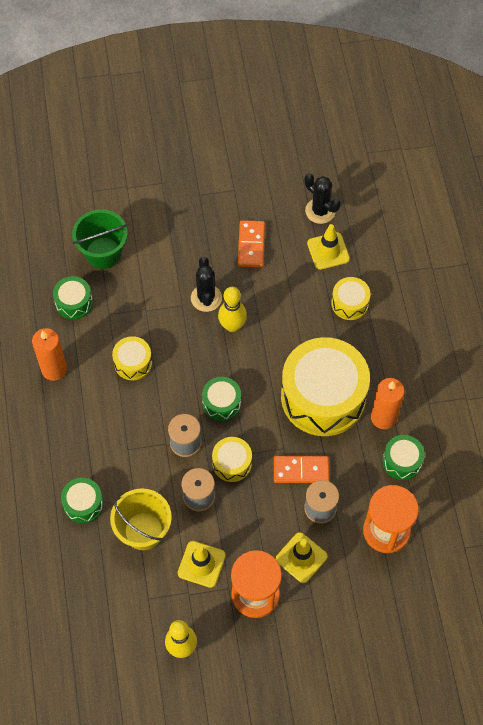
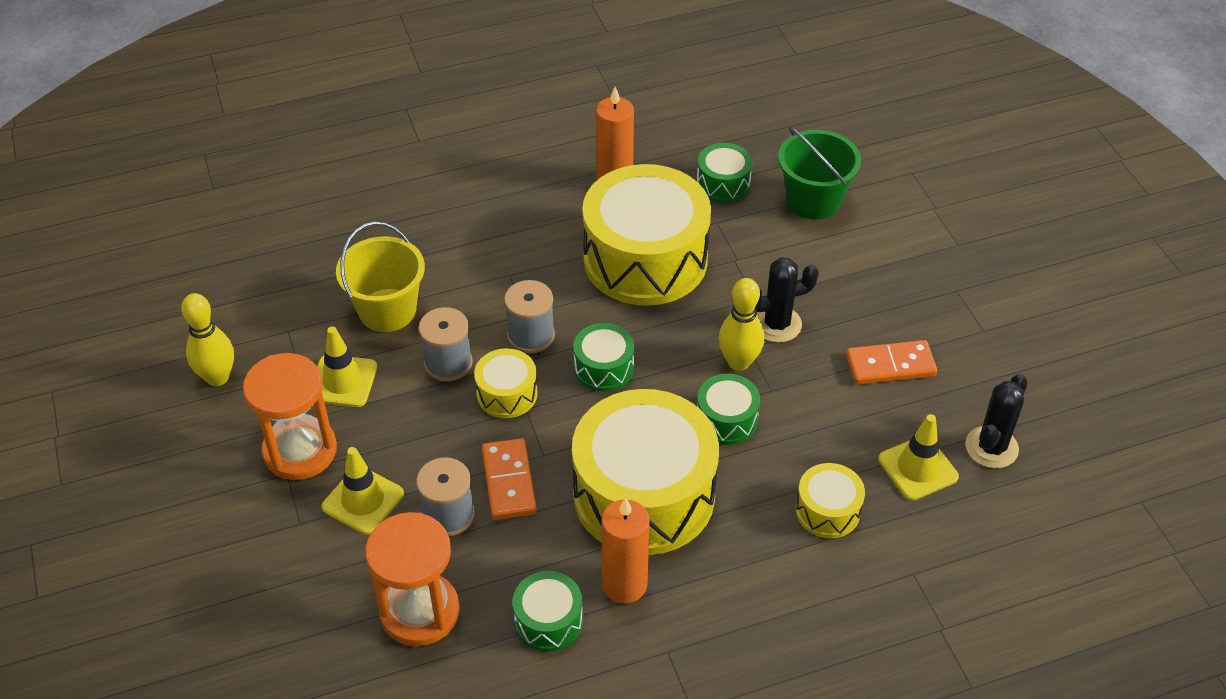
camera: 80 degrees right, 15 degrees down
(83, 504) = (420, 242): green drum -> green drum (726, 419)
(133, 363) = (645, 259): yellow drum -> yellow drum, size x2.20

